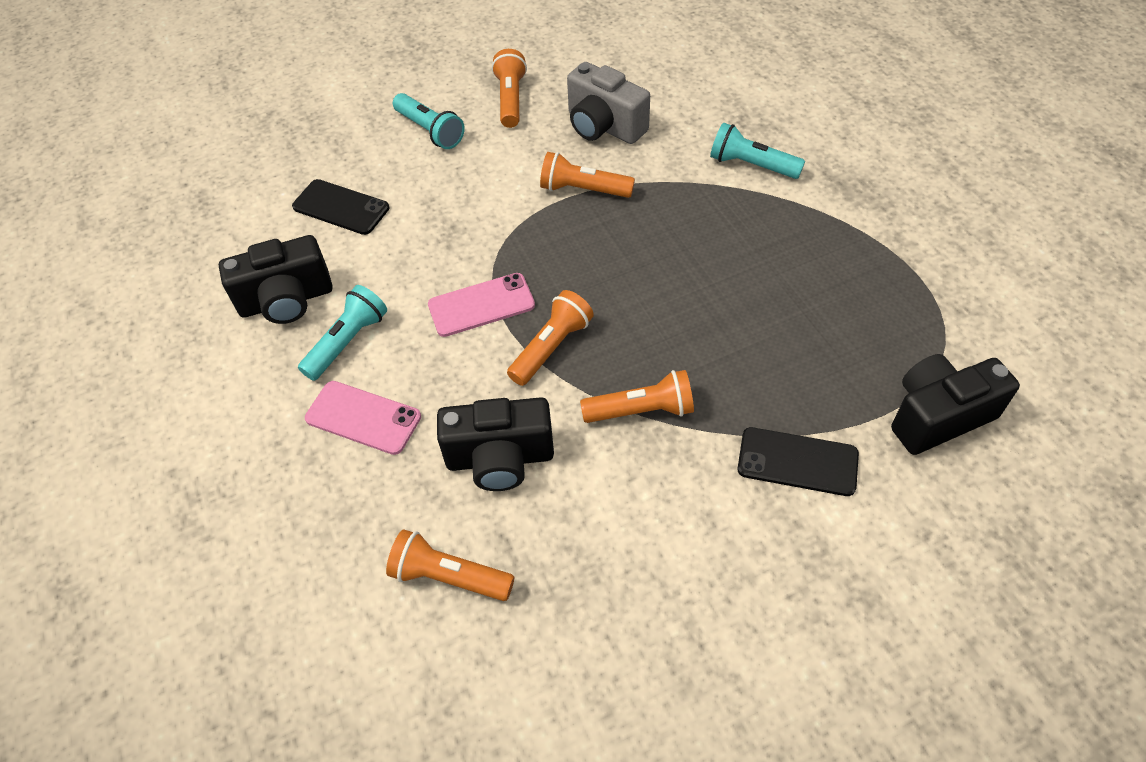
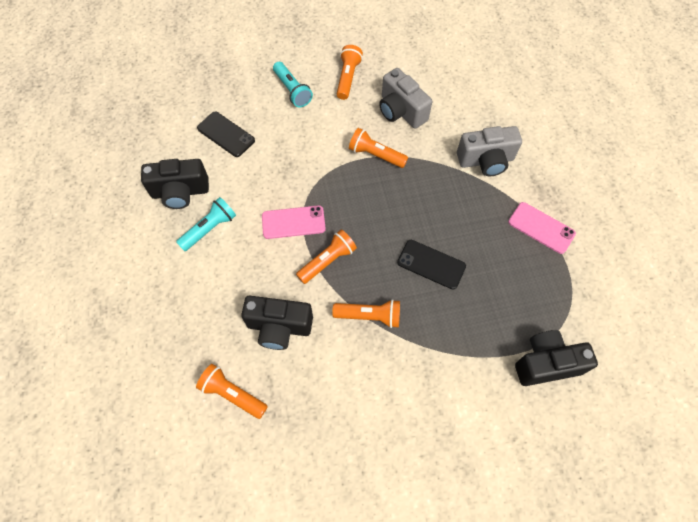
camera: 10 degrees right, 10 degrees up
(363, 418) = (207, 281): pink phone -> pink phone (541, 228)
(751, 165) = (486, 161): turquoise flashlight -> grey camera
(797, 461) = (452, 372): black phone -> black phone (431, 264)

